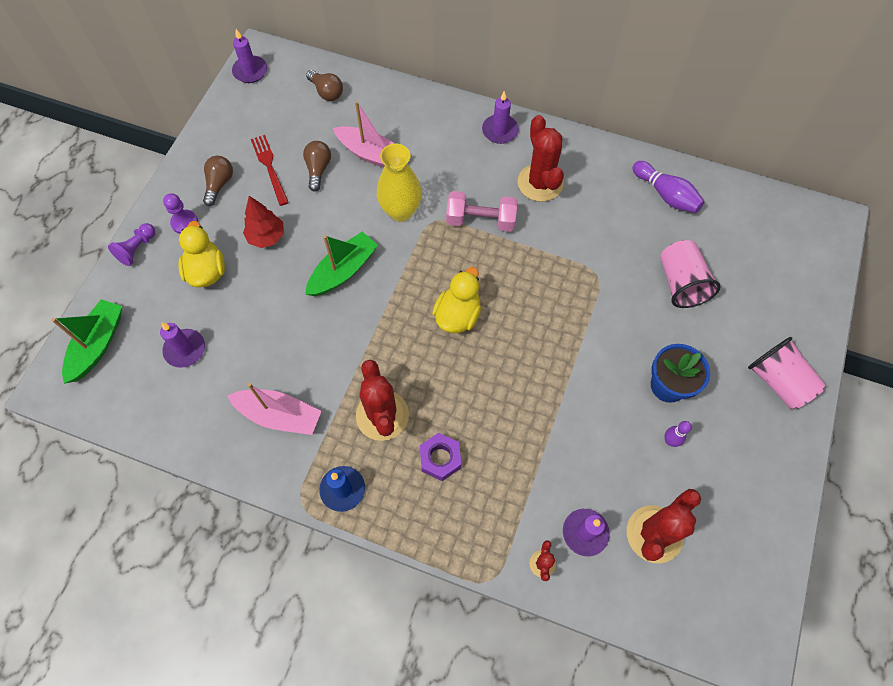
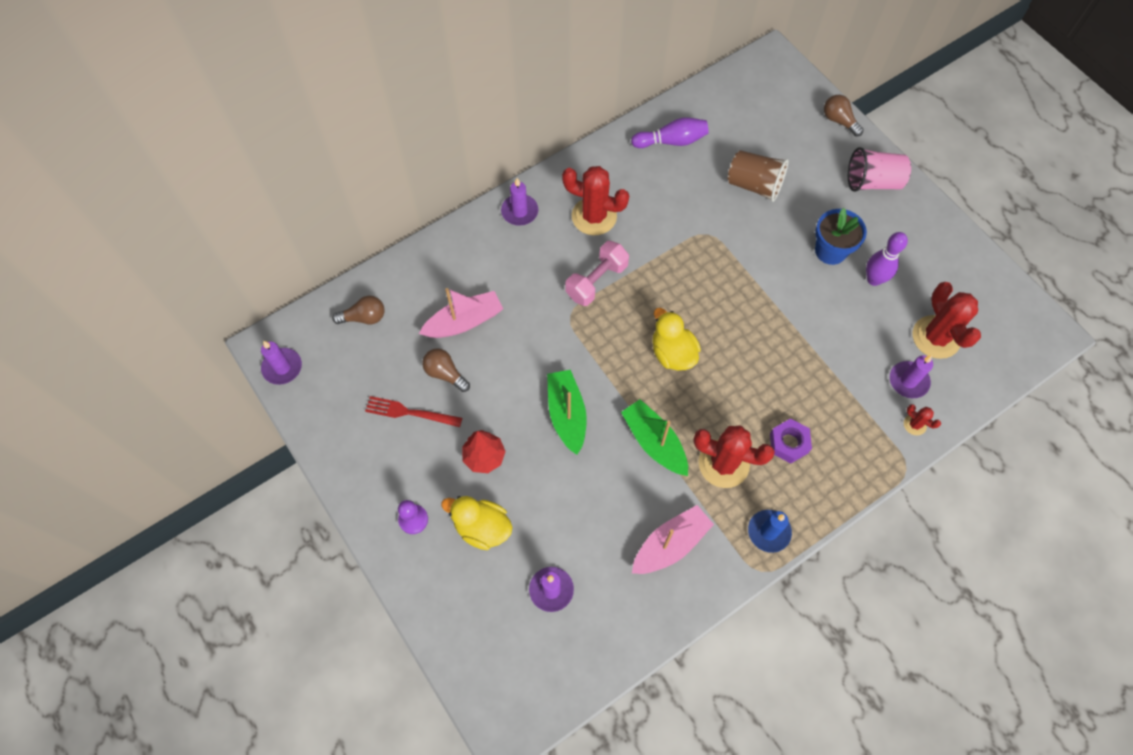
camera: 55 degrees left, 0 degrees up
(98, 345) = (491, 666): green boat -> green boat (654, 442)
(137, 249) = (410, 578): purple pawn -> none
(219, 184) = (394, 466): brown light bulb -> brown light bulb (839, 121)
(401, 211) = (541, 334): yellow vase -> none
(670, 441) = (873, 279): purple bowling pin -> purple bowling pin, size x1.67
(680, 283) = (754, 185): pink cup -> brown cup

